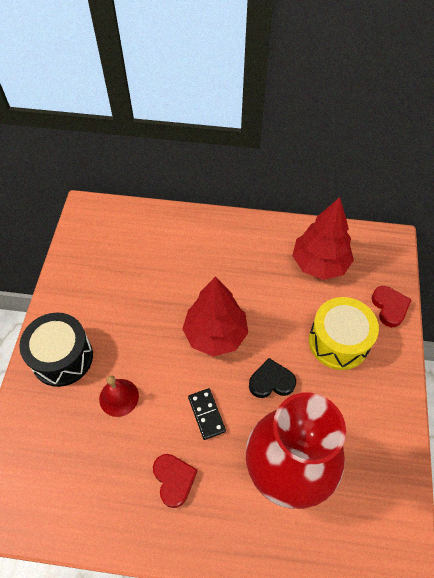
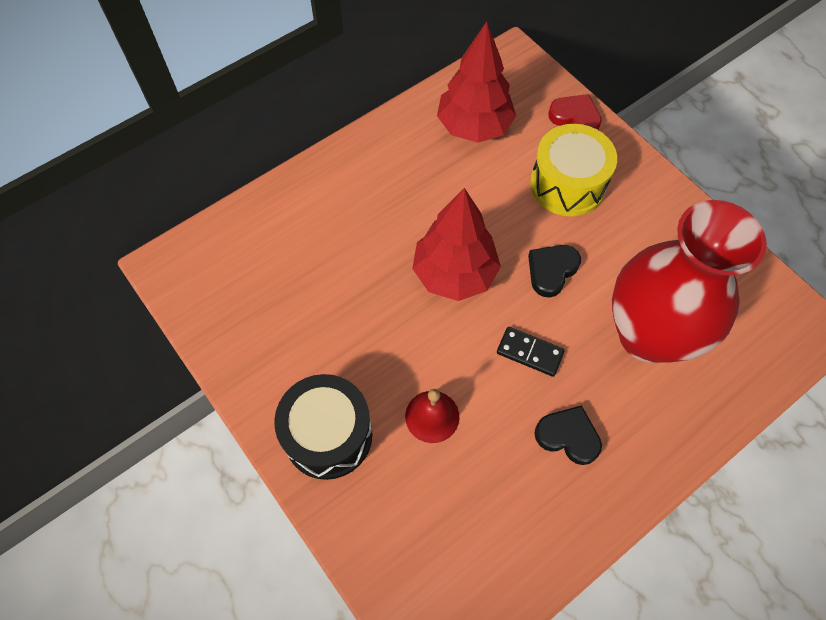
camera: 45 degrees left, 5 degrees up
(174, 480) = (568, 436): red heart -> black heart

